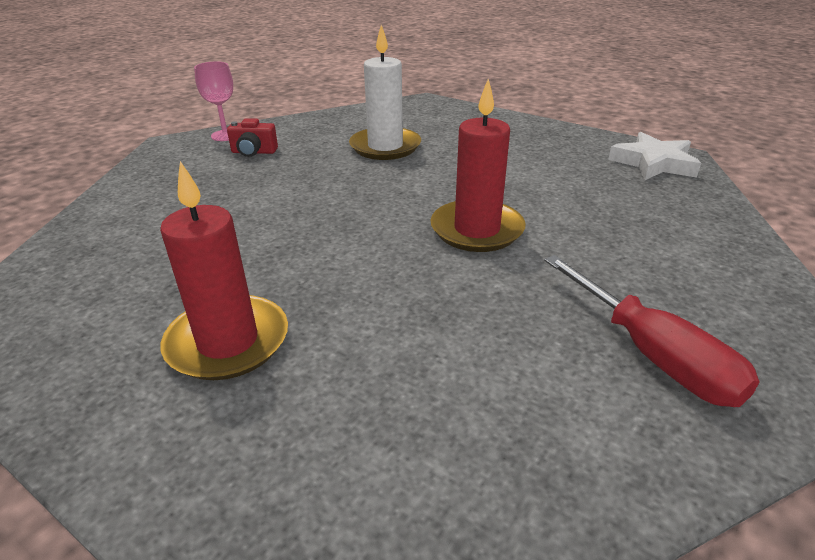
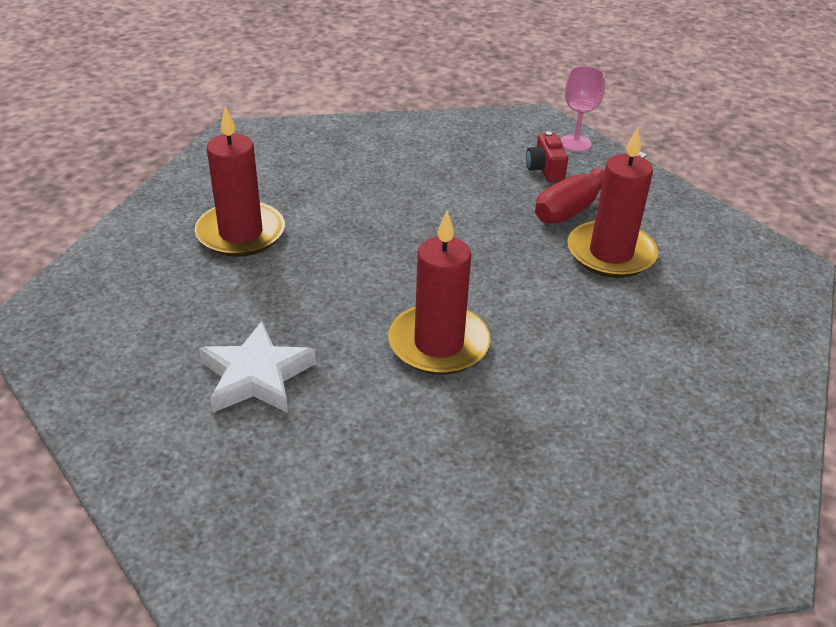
camera: 75 degrees right, 5 degrees up
(385, 147) = (610, 253): white candle -> red candle
(652, 354) = (252, 469): red screwdriver -> red screwdriver (579, 204)
(653, 163) = (707, 518): white star -> white star (256, 376)

